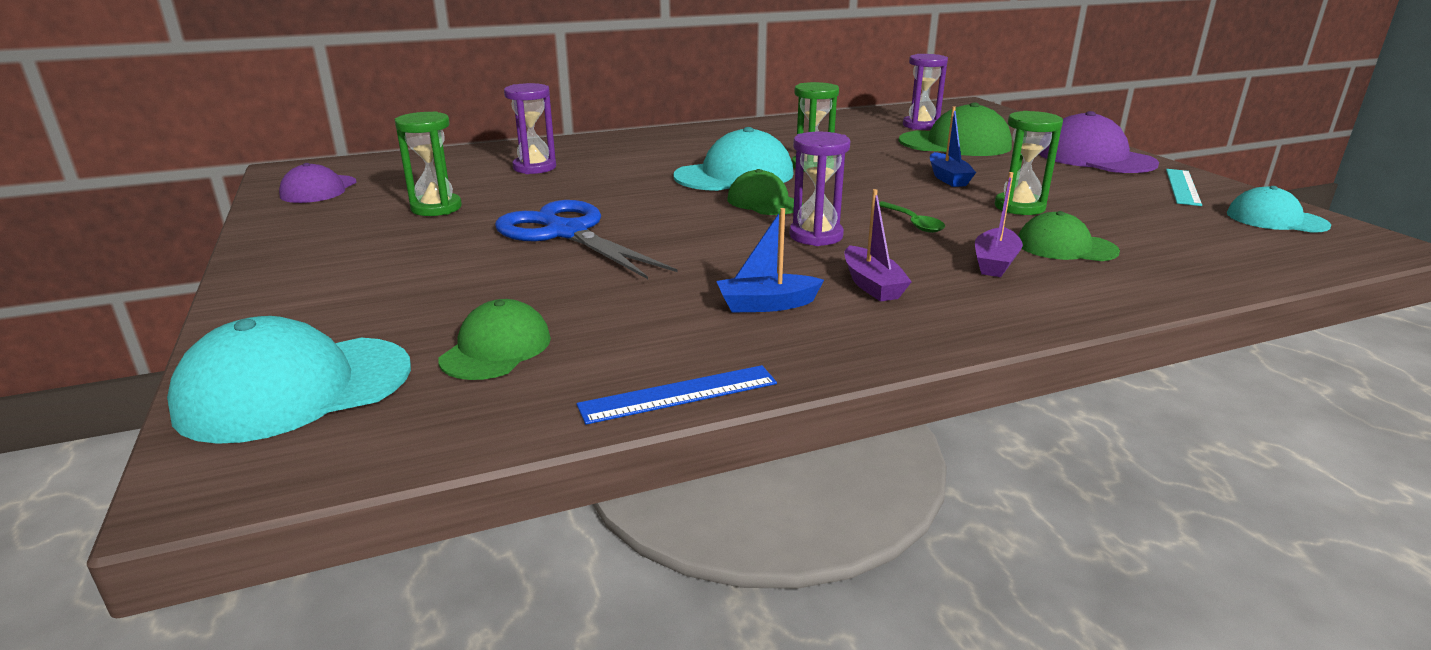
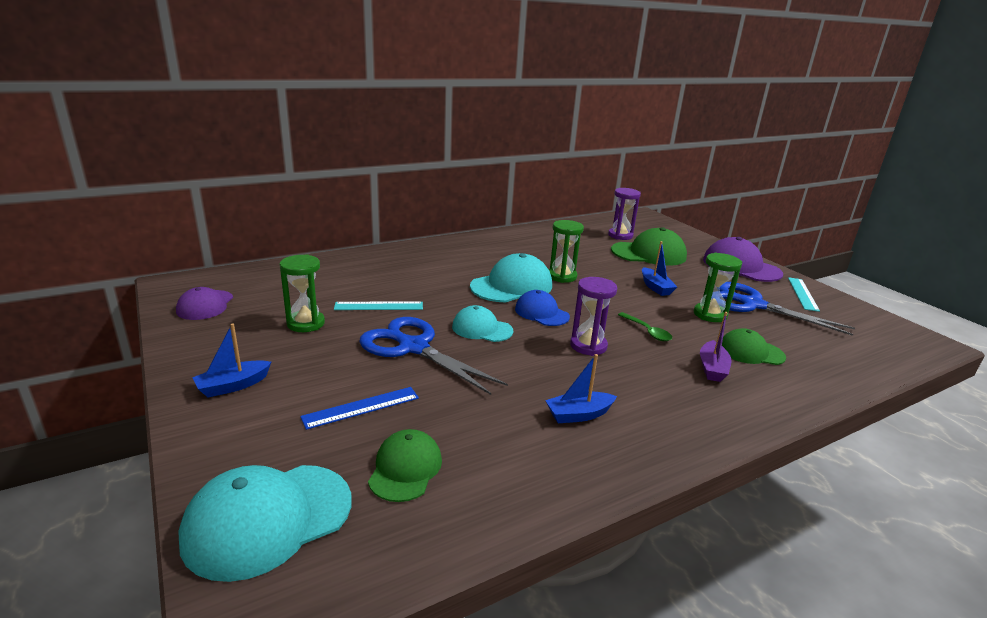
camera: 10 degrees left, 0 degrees up
(315, 264) = (233, 386): none -> blue boat
(534, 168) = (365, 279): purple hourglass -> none
(540, 193) = (379, 306): none -> turquoise ruler
(679, 394) = (550, 506): blue ruler -> blue ruler (361, 407)
(764, 202) = (541, 313): green cap -> blue cap
(872, 285) = (641, 392): purple boat -> none
(1093, 197) = (752, 305): none -> blue scissors
(1276, 219) = (866, 323): turquoise cap -> turquoise cap (482, 329)

